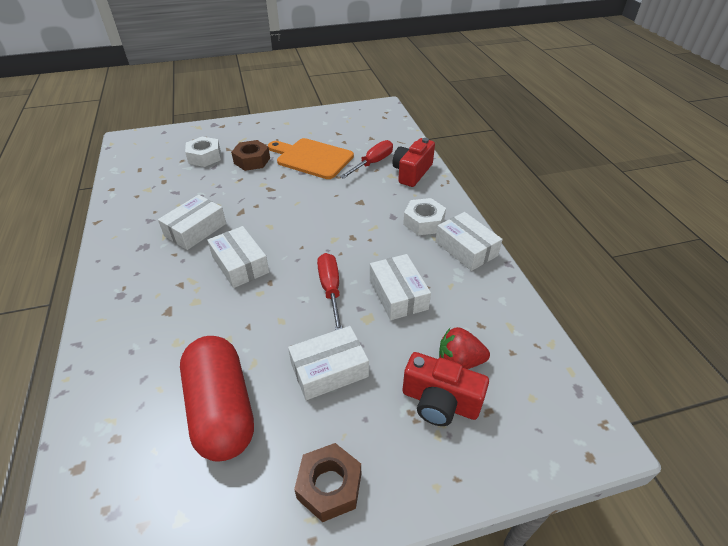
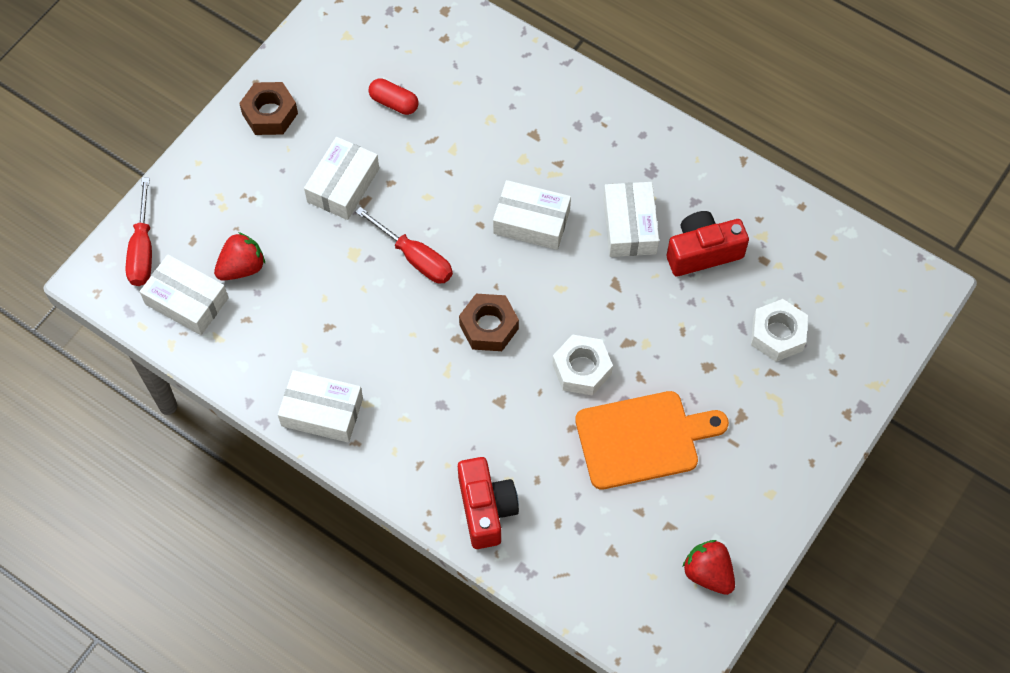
camera: 140 degrees right, 20 degrees up
(221, 409) = (394, 103): red capsule -> red capsule, size x0.45
(252, 161) = (711, 374): brown nut -> brown nut (489, 327)
(341, 117) = (708, 573): none -> red strawberry
(372, 163) = (554, 490): red screwdriver -> red screwdriver (143, 249)
(398, 294) = (347, 299): white box -> white box (186, 301)
(423, 222) = (398, 421): white nut -> white nut (582, 369)
(440, 402) = (235, 221): red camera -> red camera (702, 252)

